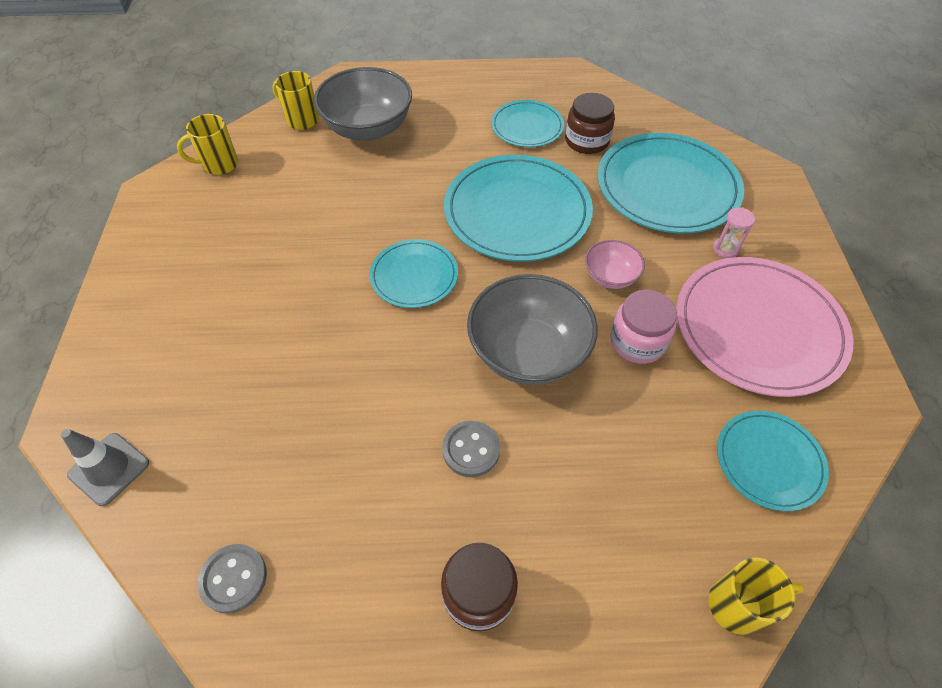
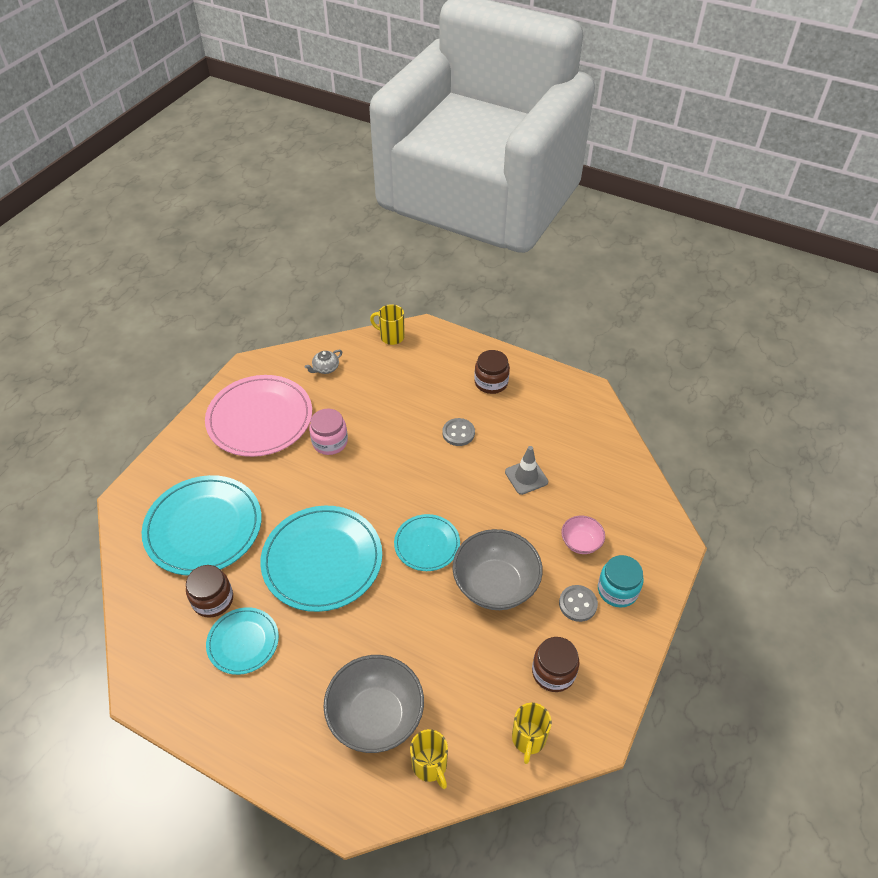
camera: 150 degrees left, 5 degrees down
(109, 469) = (652, 508): grey traffic cone -> grey traffic cone (526, 477)
(150, 327) = (617, 590): none -> turquoise jar
(210, 219) = (553, 672): none -> brown jar
(219, 165) = (528, 739): yellow mug -> yellow mug turned 90 degrees clockwise
(233, 579) = (596, 432): grey button -> grey button (577, 604)
(528, 352) = (393, 464): grey bowl -> grey bowl (495, 584)
(610, 277) = (307, 484): pink bowl -> pink bowl (581, 543)
(725, 249) = (222, 467): pink hourglass -> none
(769, 461) = (325, 368): turquoise plate -> grey teapot

